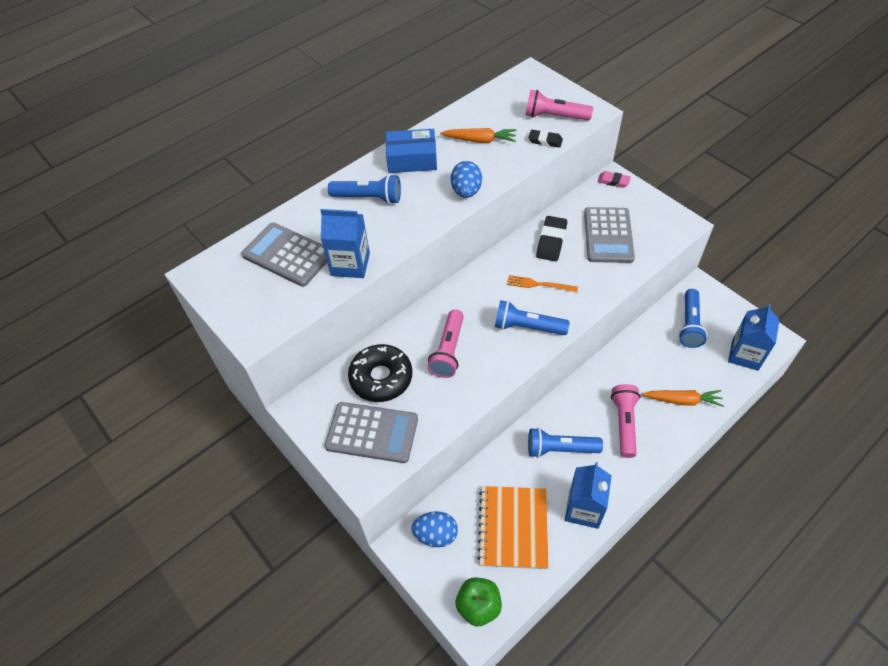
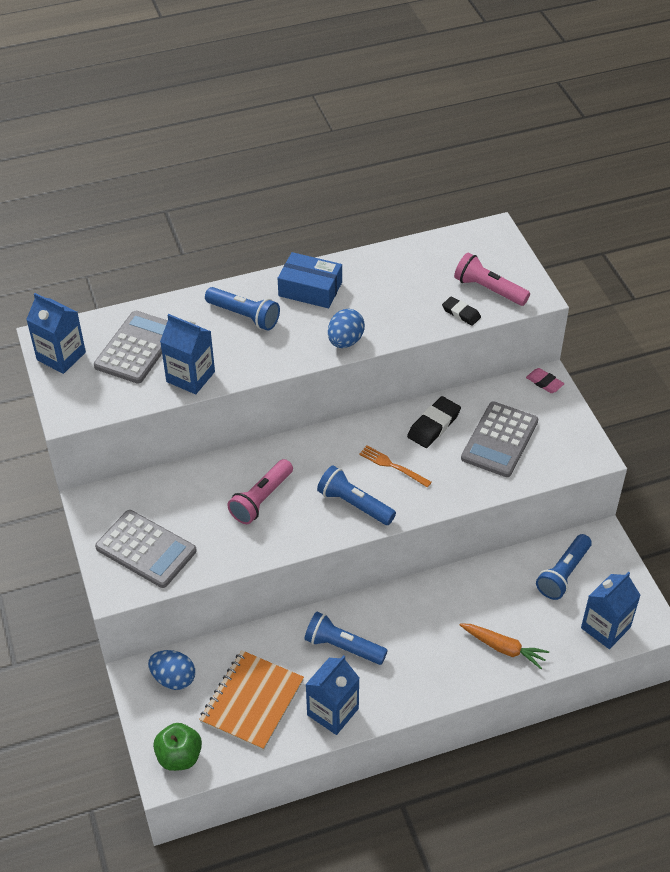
camera: 20 degrees right, 5 degrees down
(220, 285) = (61, 356): none -> blue carton
(288, 255) = (137, 348): grey calculator -> grey calculator turned 60 degrees clockwise
(381, 378) = (181, 502): black donut -> none
(480, 140) = (392, 291): orange carrot -> none
(624, 423) = (425, 647): pink flashlight -> none

